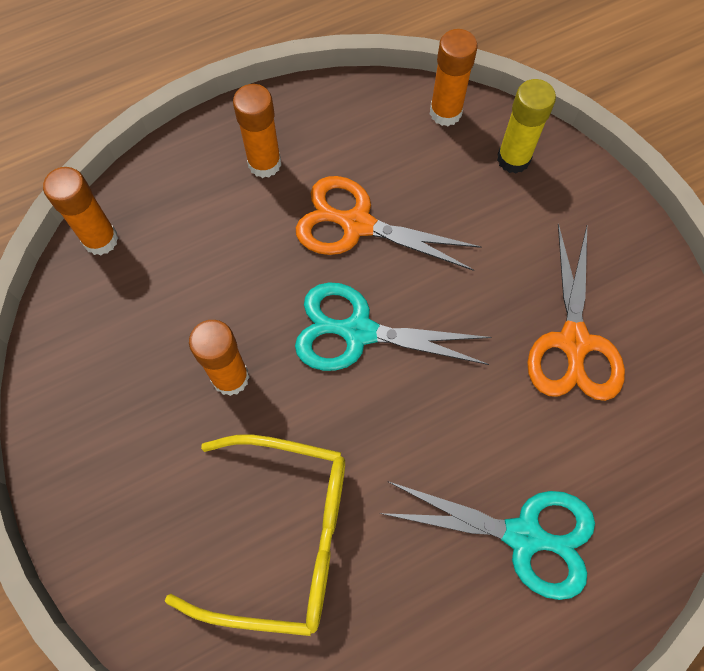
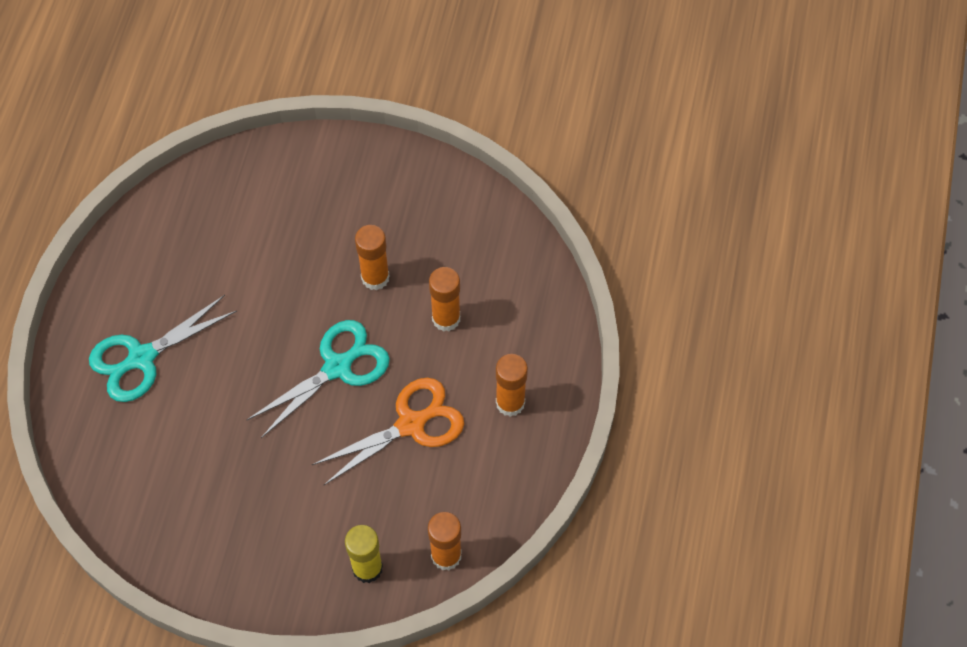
camera: 130 degrees right, 5 degrees down
(100, 239) = (537, 268): orange glue stick -> orange glue stick (446, 318)
(282, 536) = (260, 241): yellow glasses -> none
(573, 342) = (212, 485): orange scissors -> none

